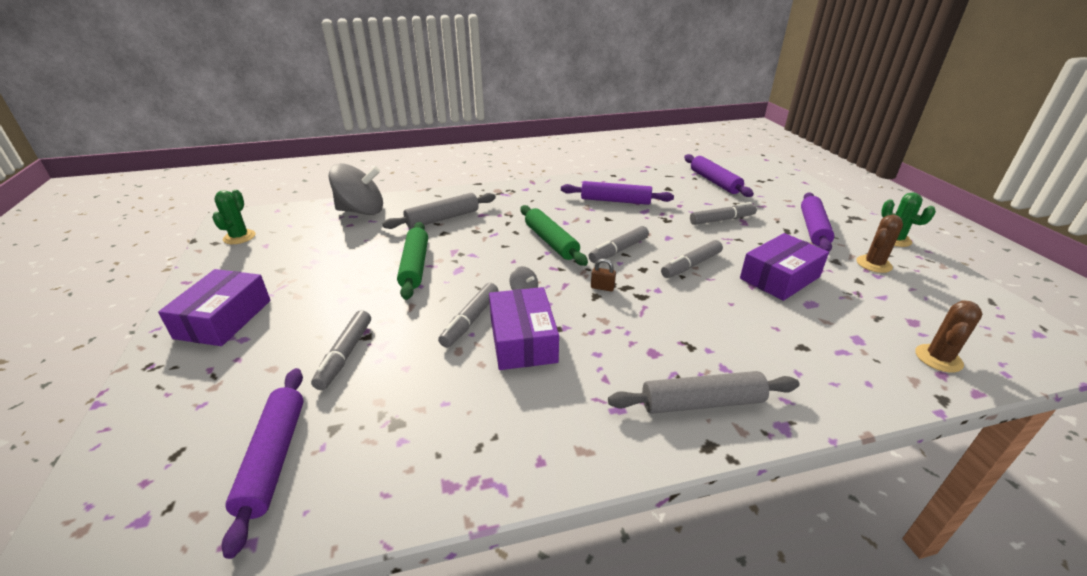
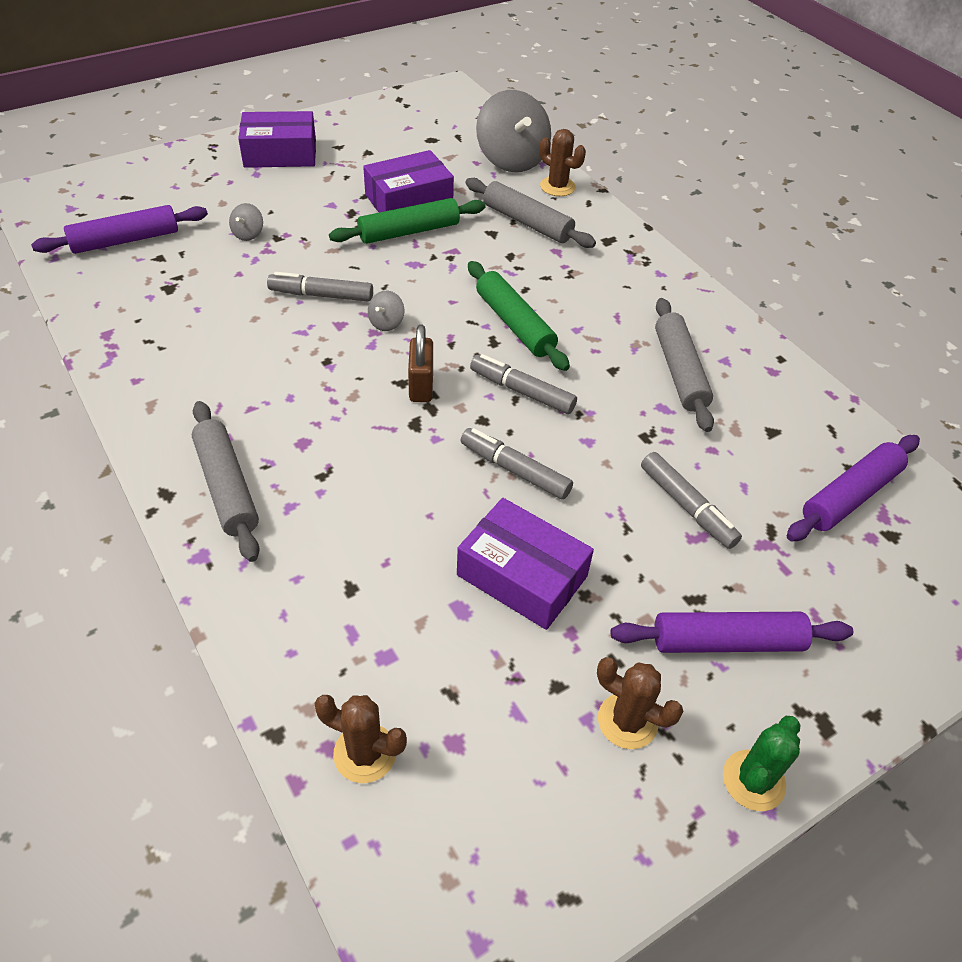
camera: 70 degrees right, 15 degrees up
(239, 237) = (415, 107): green cactus -> none
(345, 355) = (248, 234): grey marker -> grey spinning top
(410, 201) = (557, 186): none -> brown cactus
(523, 340) = (298, 338): purple box -> purple box (409, 200)
(550, 242) = (514, 324): green rolling pin -> green rolling pin turned 75 degrees counterclockwise
(602, 287) = (421, 386): brown padlock -> brown padlock, size x1.65
(615, 201) = (679, 371): purple rolling pin -> grey rolling pin

